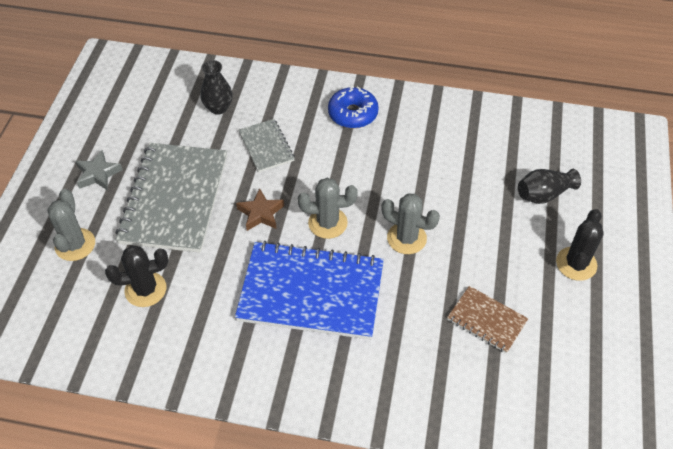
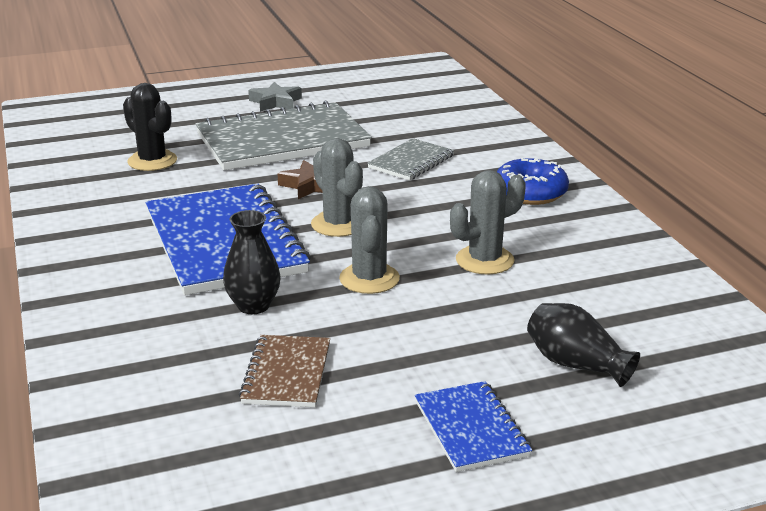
camera: 60 degrees right, 25 degrees down
(75, 245) = (179, 118): grey cactus -> grey cactus (484, 260)
(218, 108) = (434, 125): black vase -> black vase (253, 306)
(576, 264) = (471, 428): black cactus -> blue notebook

